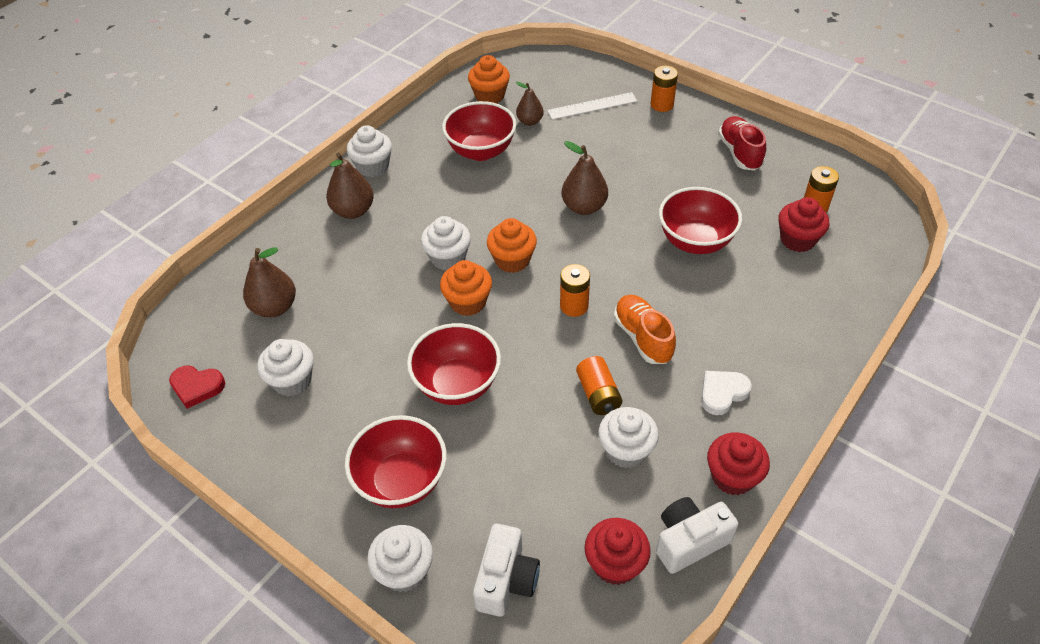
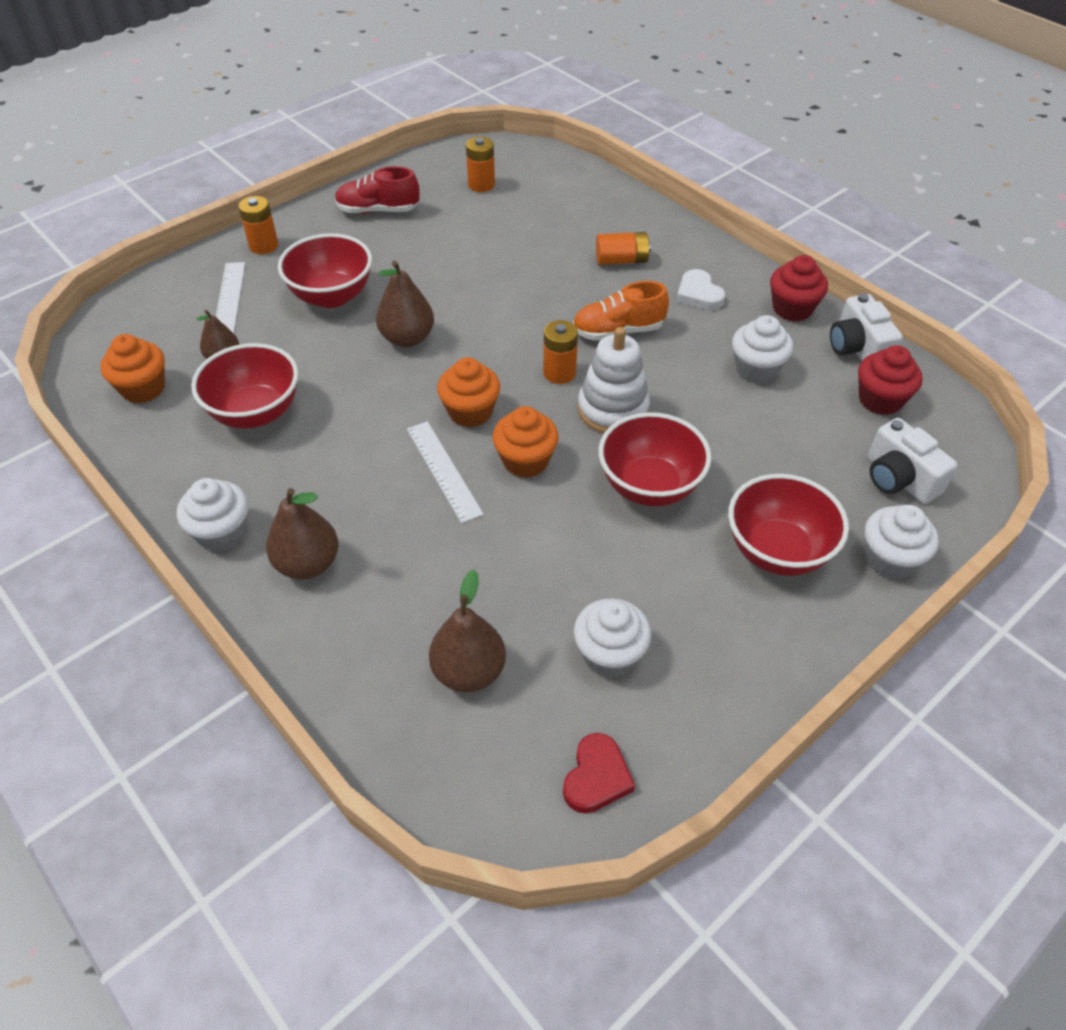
camera: 80 degrees left, 0 degrees up
(448, 258) = (444, 470): white cupcake -> white ruler
(506, 580) = (899, 479): white camera -> white camera turned 150 degrees counterclockwise
(539, 348) = (613, 410): none -> white stacking toy
(598, 394) = (685, 376): orange battery -> orange battery (621, 260)
(695, 241) = (497, 268): red bowl -> red bowl (332, 296)
(797, 240) = (521, 205): red cupcake -> none

